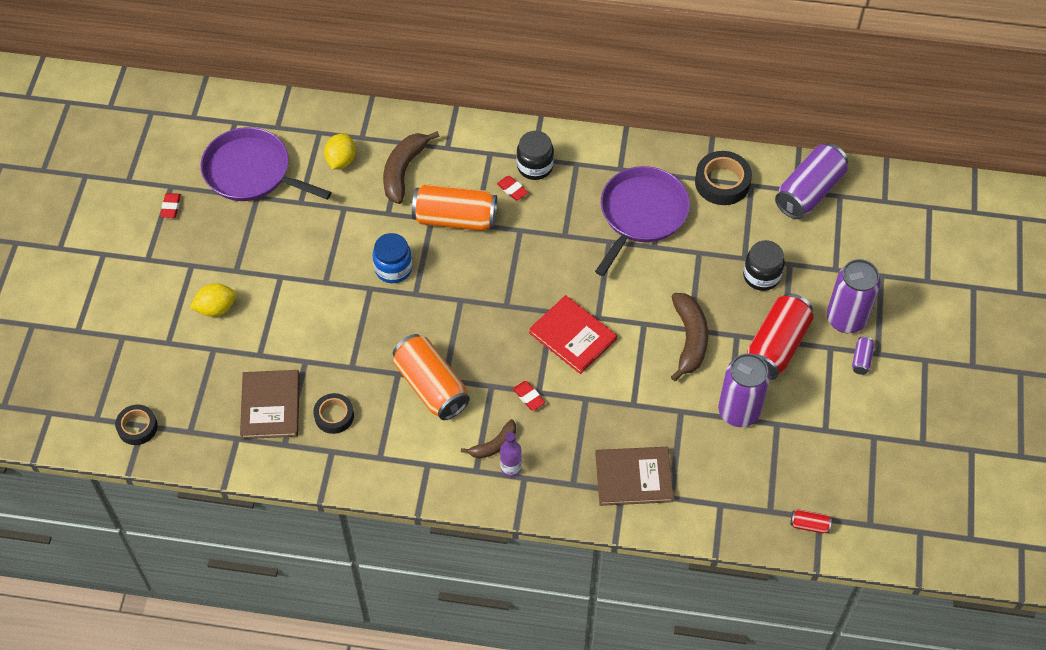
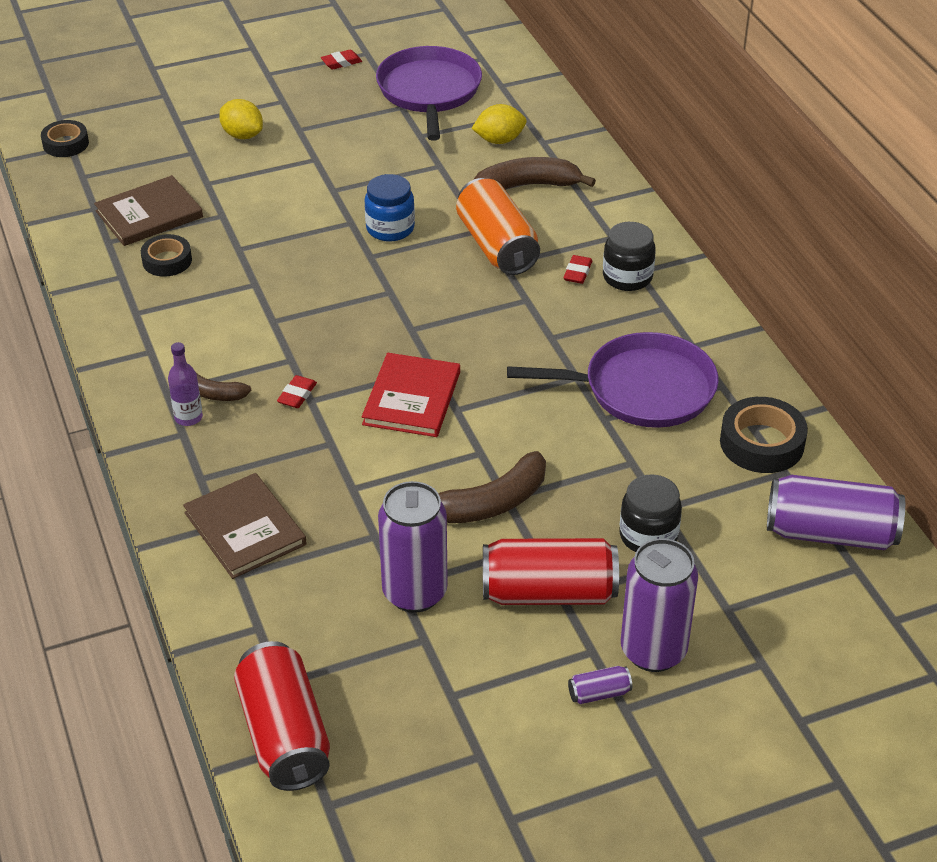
camera: 60 degrees right, 15 degrees down
(431, 386) = (256, 314): orange can -> none
(809, 525) = (284, 735): red can -> red can, size x2.35

